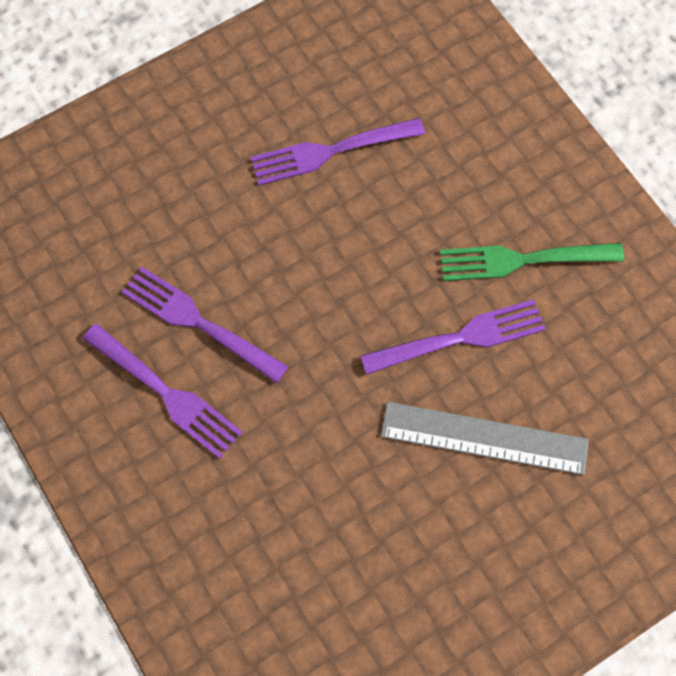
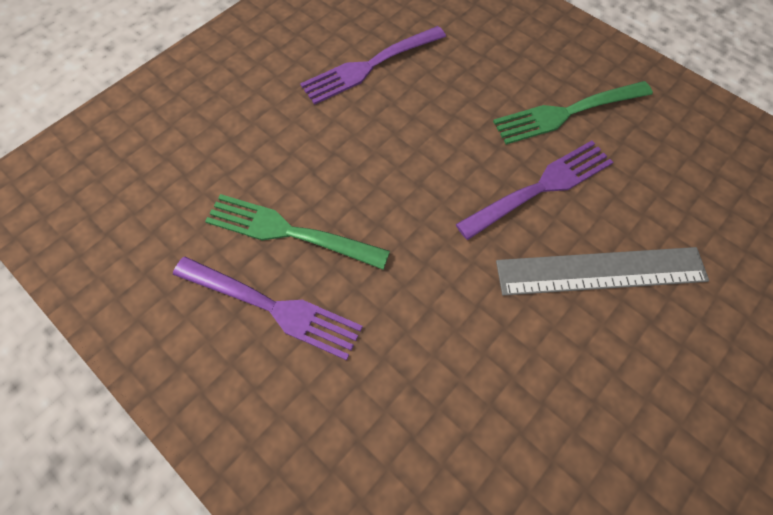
camera: 15 degrees left, 5 degrees down
(200, 323) = (291, 232): purple fork -> green fork

